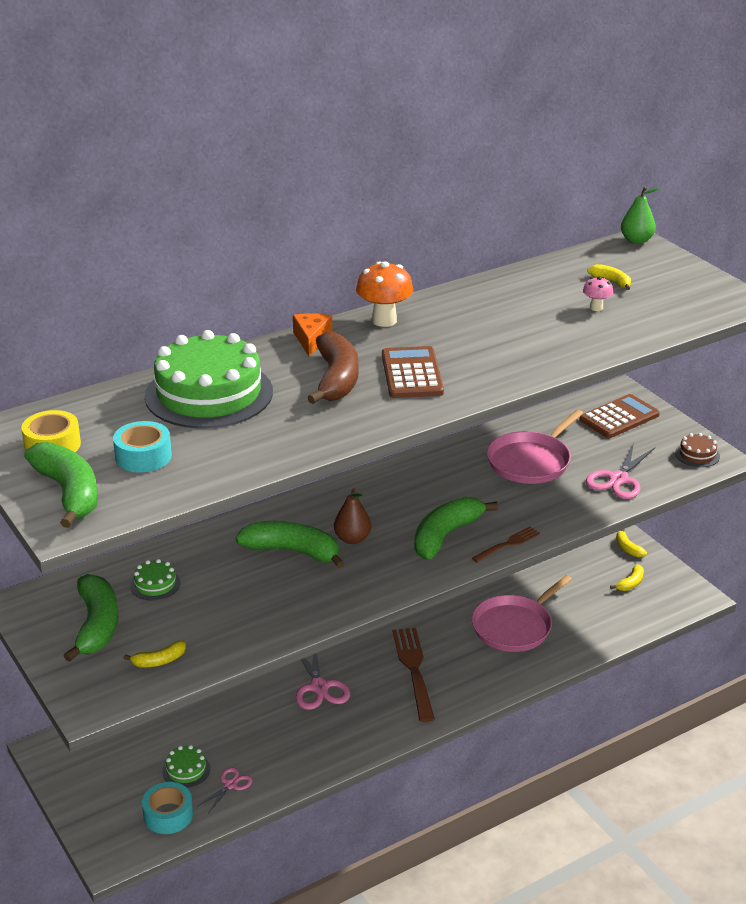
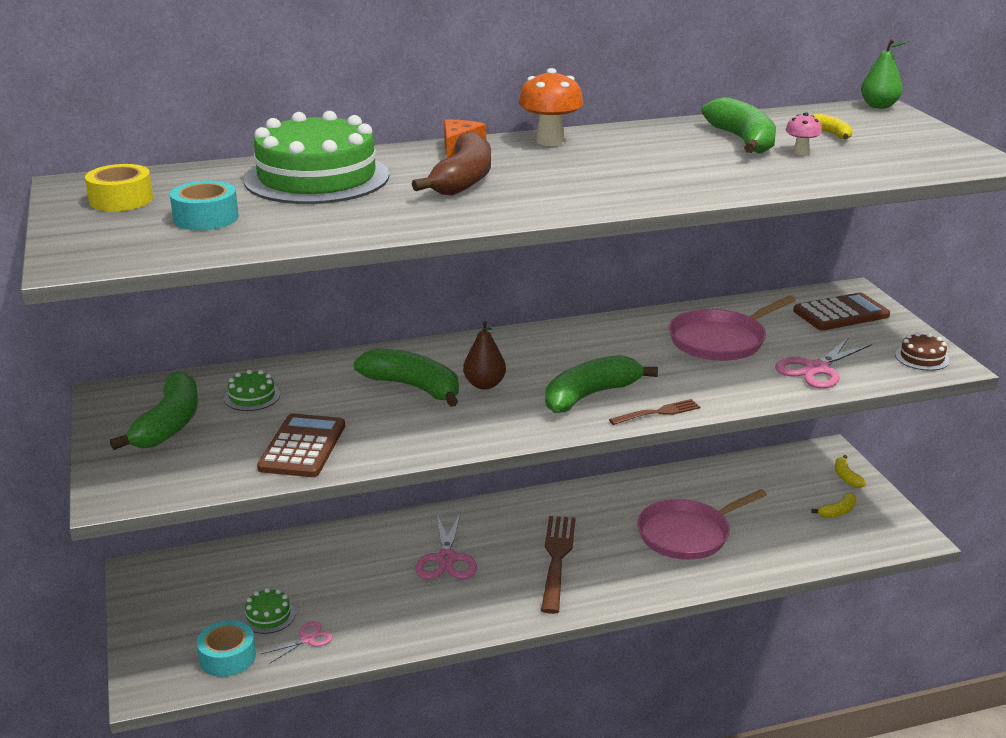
camera: 15 degrees right, 5 degrees down
(69, 492) = (102, 237): green banana -> green banana (743, 140)
(159, 661) = (212, 466): yellow banana -> none
(412, 374) = (551, 183): brown calculator -> brown calculator (302, 447)

